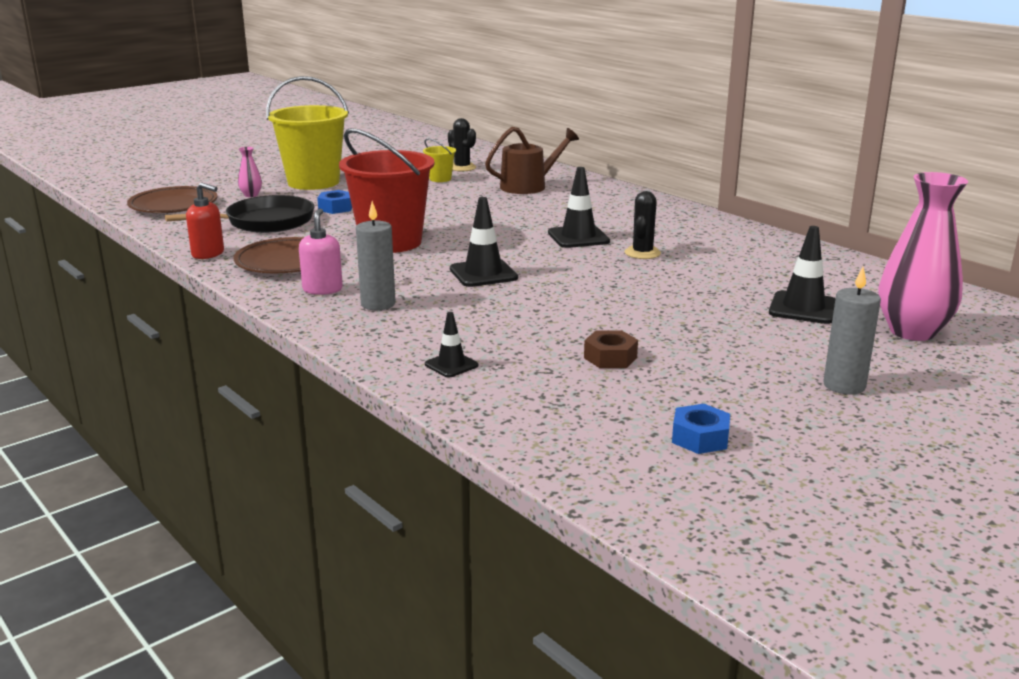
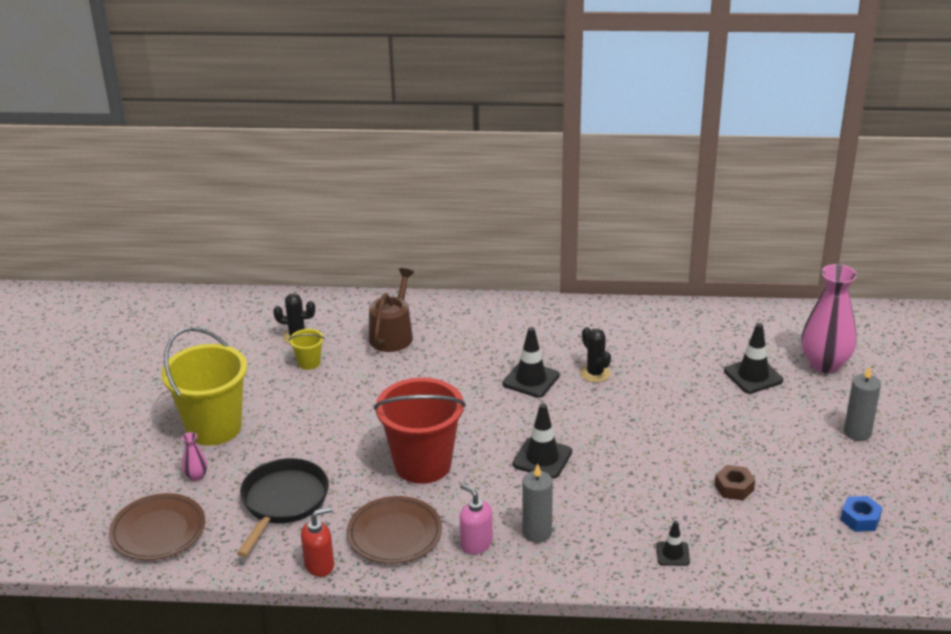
camera: 45 degrees left, 10 degrees up
(336, 208) = (302, 450): blue nut -> none

